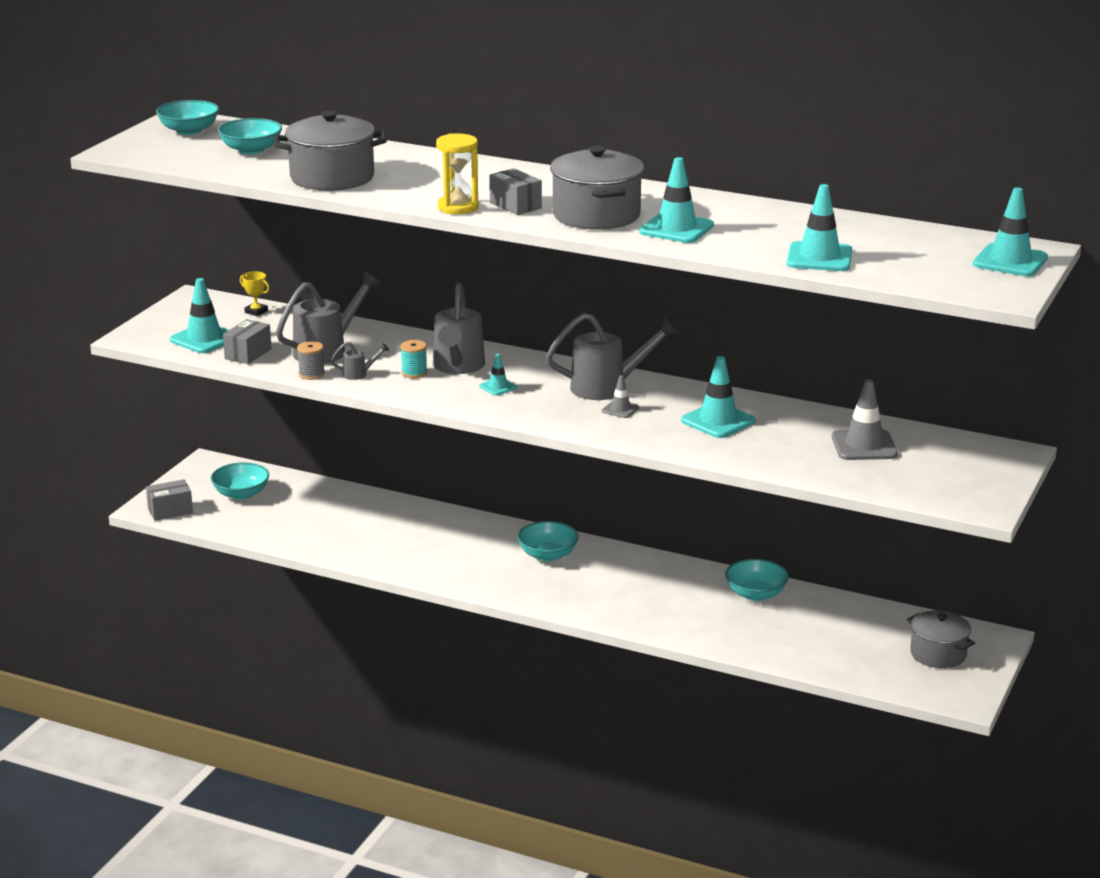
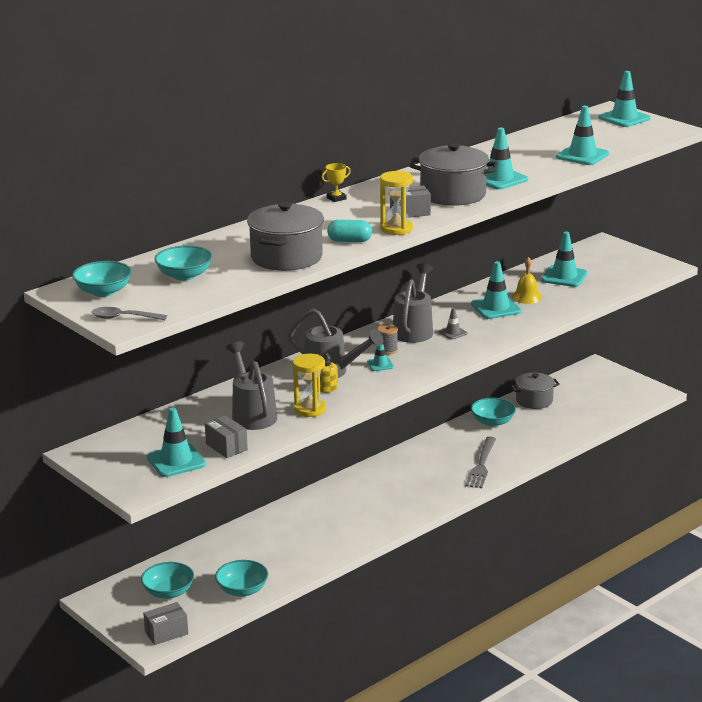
camera: 65 degrees left, 0 degrees up
(132, 148) = (123, 318): none -> grey spoon
(170, 511) = (166, 633): grey box -> grey box turned 60 degrees clockwise
(256, 312) = (142, 431): yellow trophy -> yellow trophy (336, 198)
(311, 374) = (292, 427): grey spool -> grey spool (387, 350)
(359, 374) = (310, 409): grey watering can -> yellow hourglass
(403, 194) = (349, 241): none -> turquoise capsule
(414, 373) = (327, 389): turquoise spool -> yellow soap dispenser
(548, 555) = (383, 481): turquoise bowl -> turquoise bowl (242, 590)
(638, 608) = (481, 465): none -> grey fork
(772, 433) = (526, 297): none -> yellow bell
(864, 446) = (564, 277): grey traffic cone -> turquoise traffic cone
(938, 654) = (602, 386): grey pot -> grey pot (534, 401)

